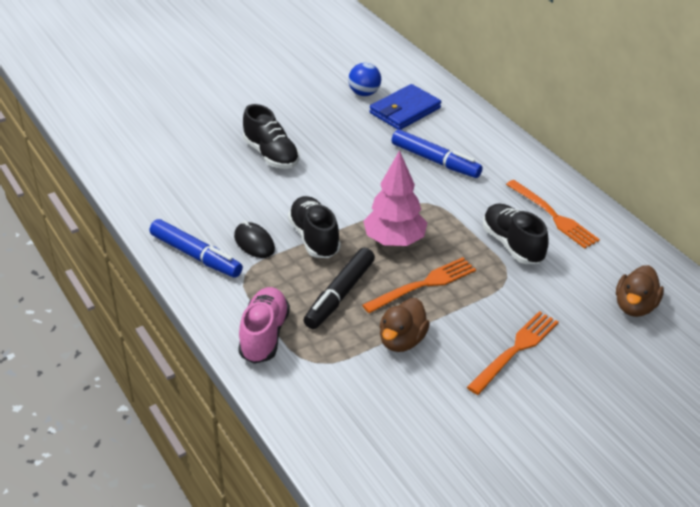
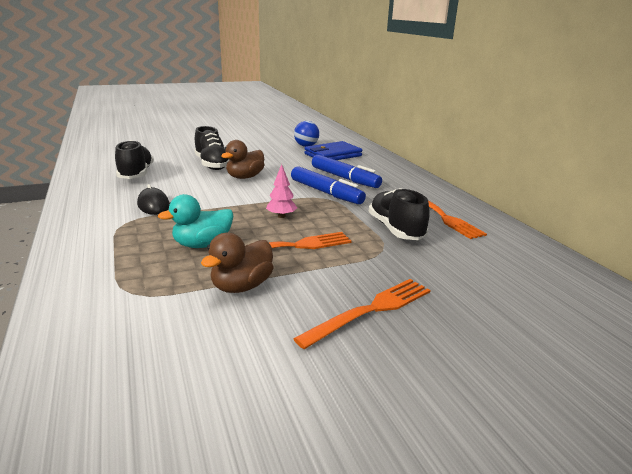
camera: 10 degrees right, 15 degrees down
(196, 255) = (95, 207): blue marker -> blue marker (326, 192)
(264, 335) = (99, 265): pink shoe -> none
(314, 238) = (209, 208): black shoe -> black shoe (136, 174)
(339, 295) = (202, 245): black marker -> turquoise duck
(394, 241) = (281, 216): pink tree -> pink tree, size x0.51
(635, 306) = (525, 288): brown duck -> brown duck (245, 177)

